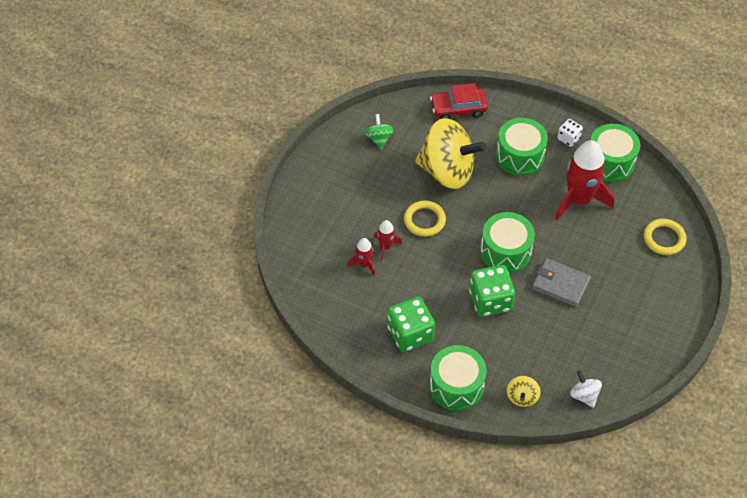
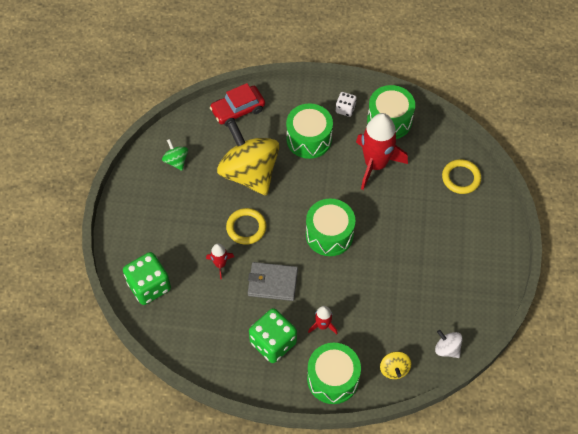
camera: 20 degrees left, 5 degrees up
(364, 264) = (206, 288): red rocket -> red rocket (322, 325)
(447, 171) = (249, 173): yellow spinning top -> yellow spinning top turned 120 degrees counterclockwise
(490, 301) = (333, 286): green dice -> green dice (149, 286)
(560, 284) = (388, 250): grey wallet -> grey wallet (272, 283)

